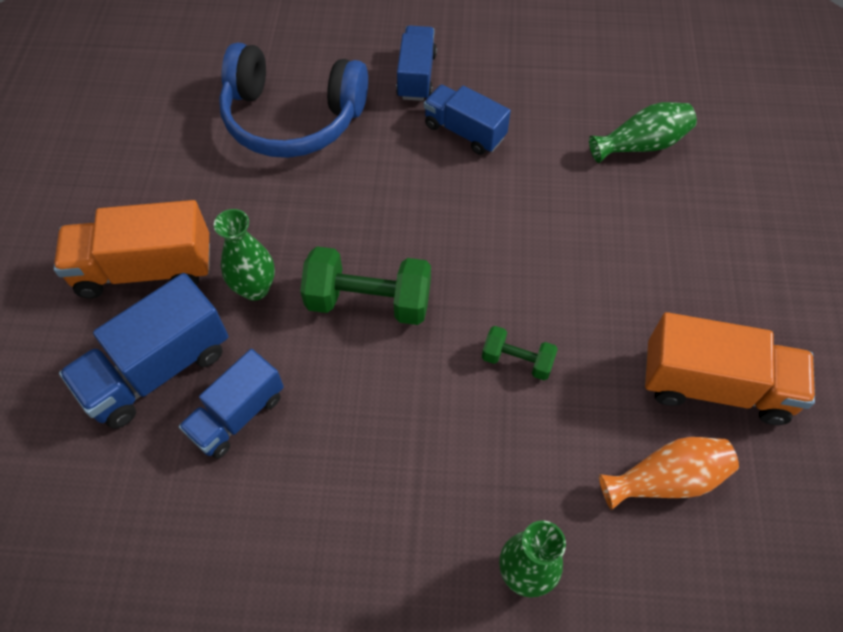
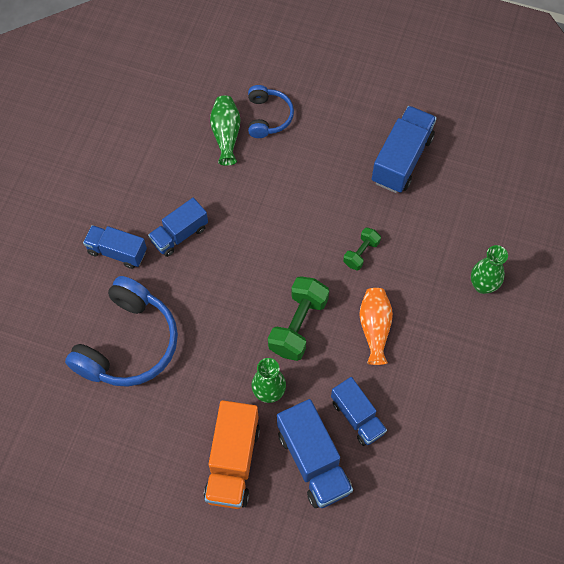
camera: 75 degrees left, 5 degrees up
(666, 479) = (448, 203): orange vase -> orange vase (374, 328)
(696, 186) = (268, 117): none -> blue headphones
(714, 385) = (402, 159): orange truck -> blue truck

